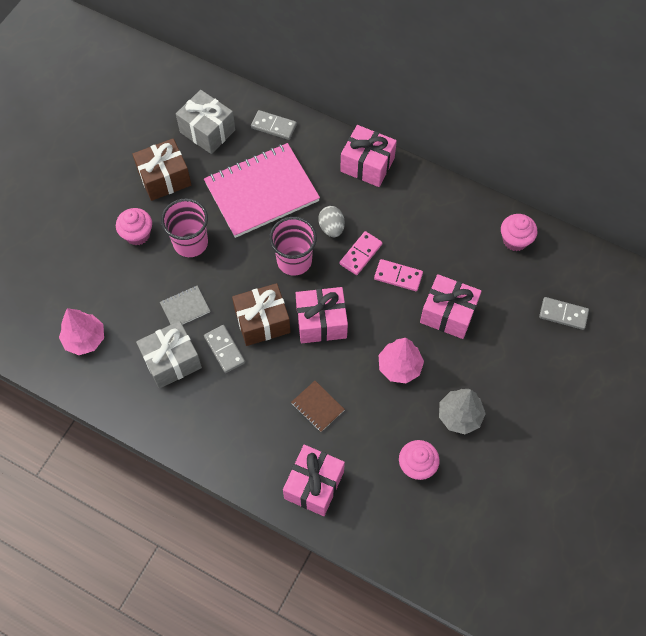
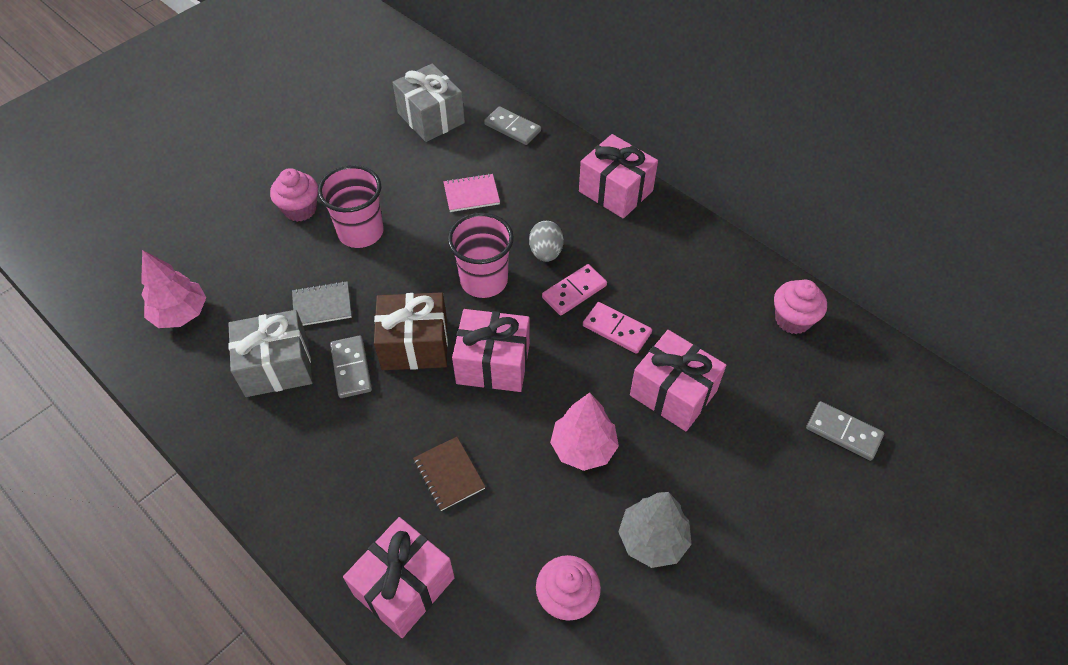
camera: 15 degrees right, 10 degrees down
(164, 178) = (359, 156): brown gift -> none
(262, 192) = (471, 194): pink notebook -> pink notebook, size x0.42

